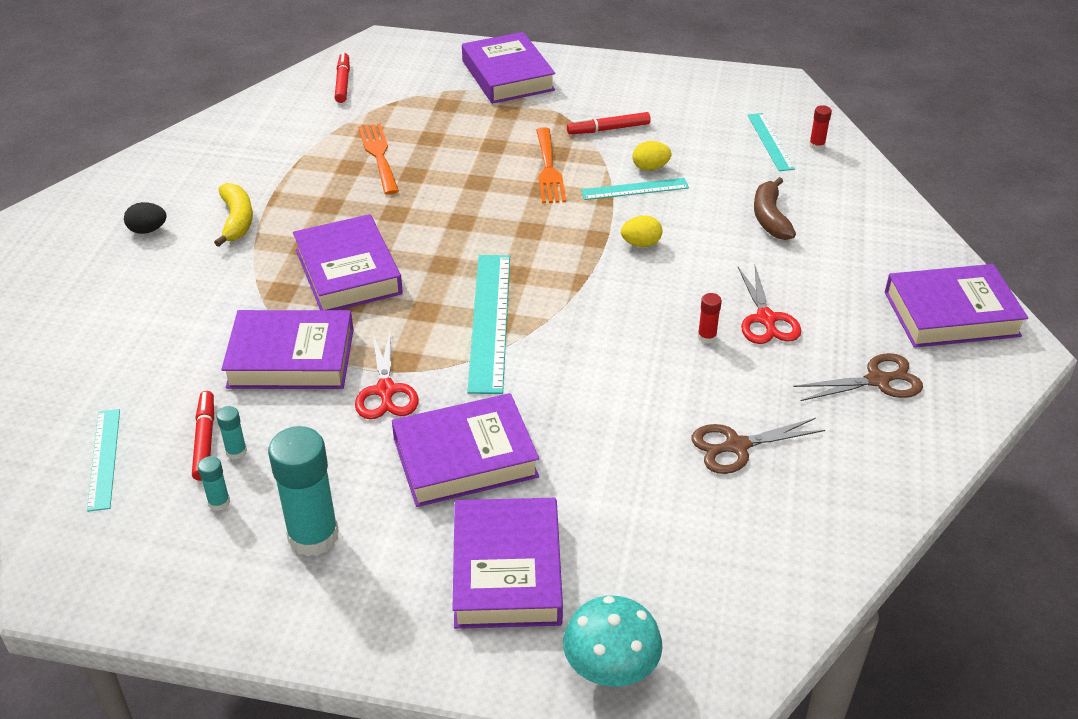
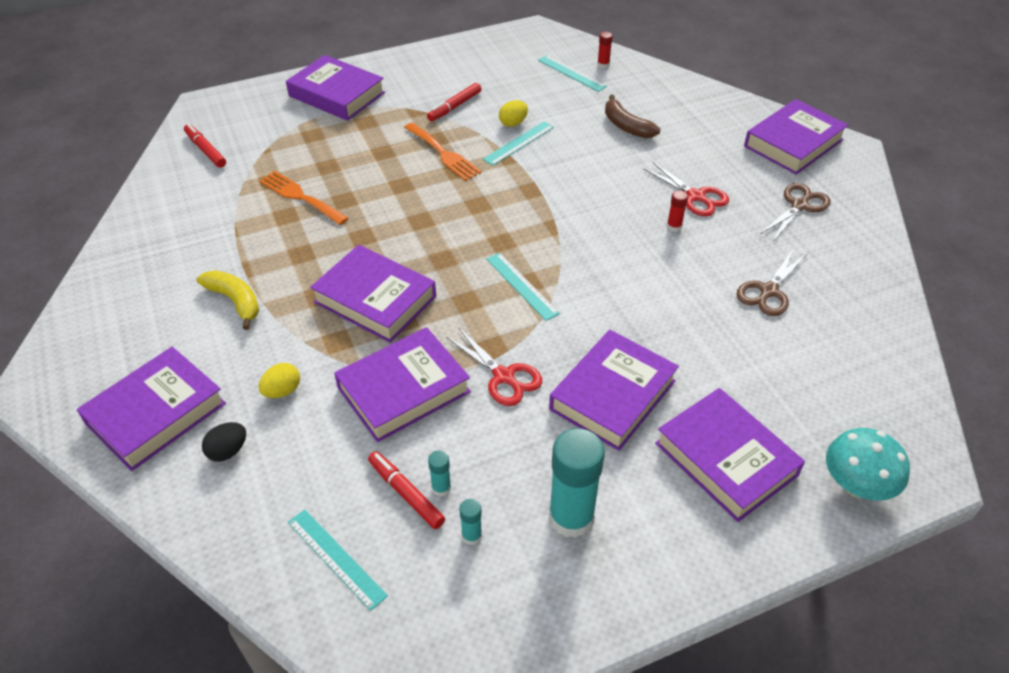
camera: 35 degrees left, 5 degrees up
(93, 280) = (156, 413): none -> purple book
(148, 230) = (161, 346): black egg -> black egg (228, 451)
(489, 321) = (521, 286): turquoise ruler -> turquoise ruler, size x0.58
(641, 244) = (564, 180): yellow egg -> yellow egg (282, 391)

